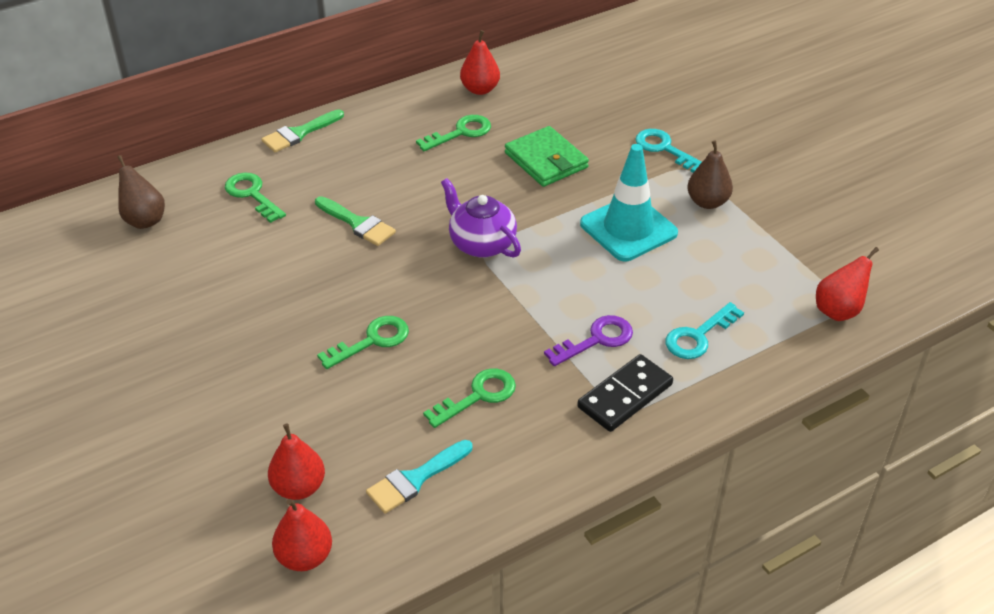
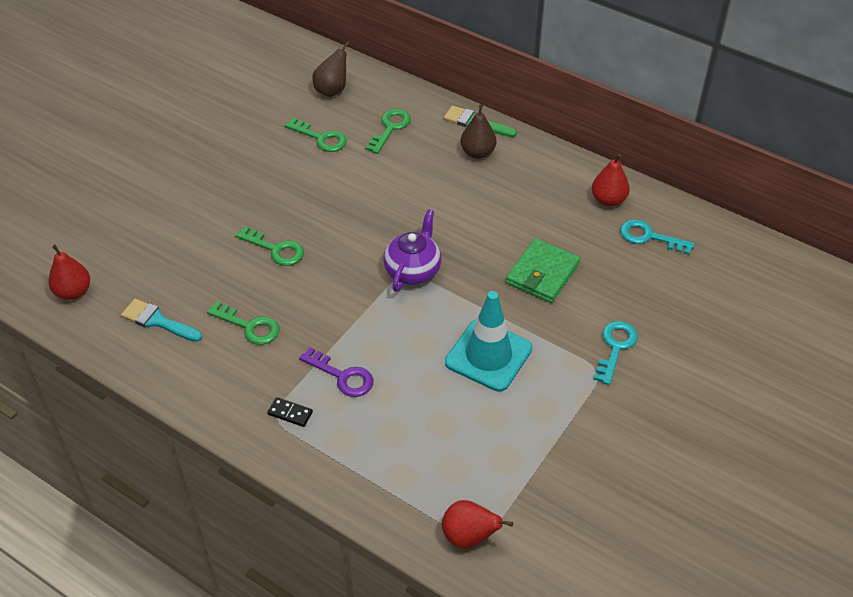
camera: 65 degrees right, 5 degrees up
(299, 487) = (128, 266): red pear -> none
(357, 223) = (393, 194): green brush -> none
(460, 132) = (541, 209): green key -> green key (321, 138)
(625, 396) = (290, 413): black domino -> black domino, size x0.53
(698, 336) = (381, 442): turquoise key -> turquoise key (649, 237)
(707, 202) = (559, 400): brown pear -> brown pear (478, 153)

